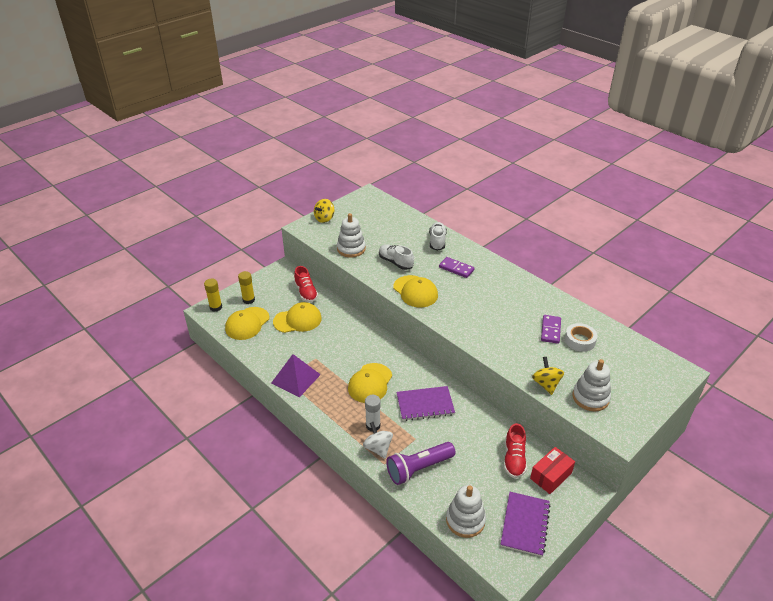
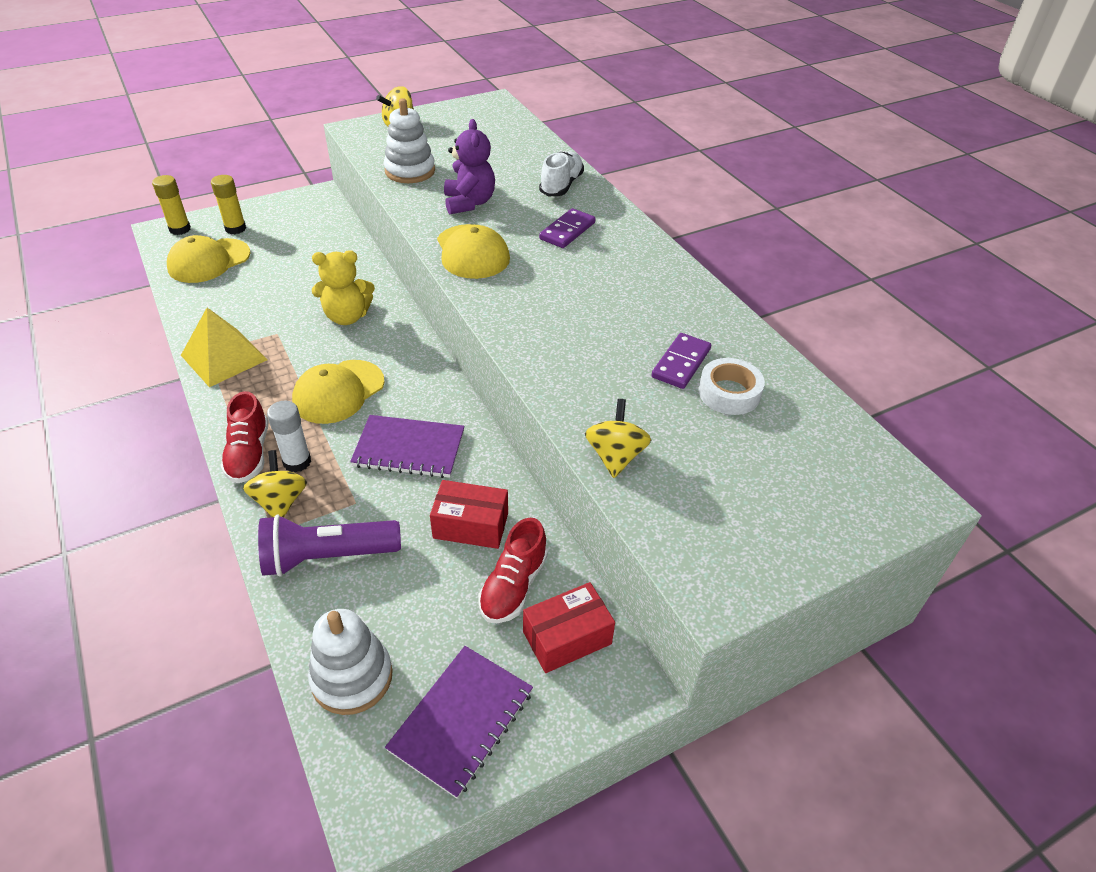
camera: 15 degrees right, 5 degrees up
(296, 378) = (224, 357): purple pyramid -> yellow pyramid
(297, 320) = (288, 272): yellow cap -> none
(306, 292) = (329, 235): red shoe -> red shoe (249, 454)
(347, 340) = (347, 316): none -> yellow teddy bear
(378, 448) = (280, 502): white spinning top -> yellow spinning top
(395, 262) = (469, 203): white shoe -> purple teddy bear
(456, 268) = (567, 231): purple domino -> purple domino turned 75 degrees clockwise
(478, 435) = (470, 525): none -> red box
(590, 397) = (692, 502): white stacking toy -> none

